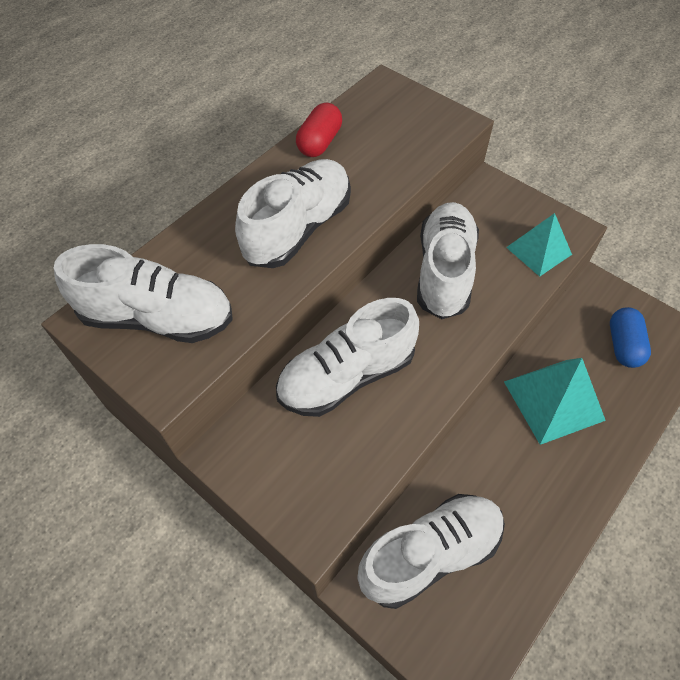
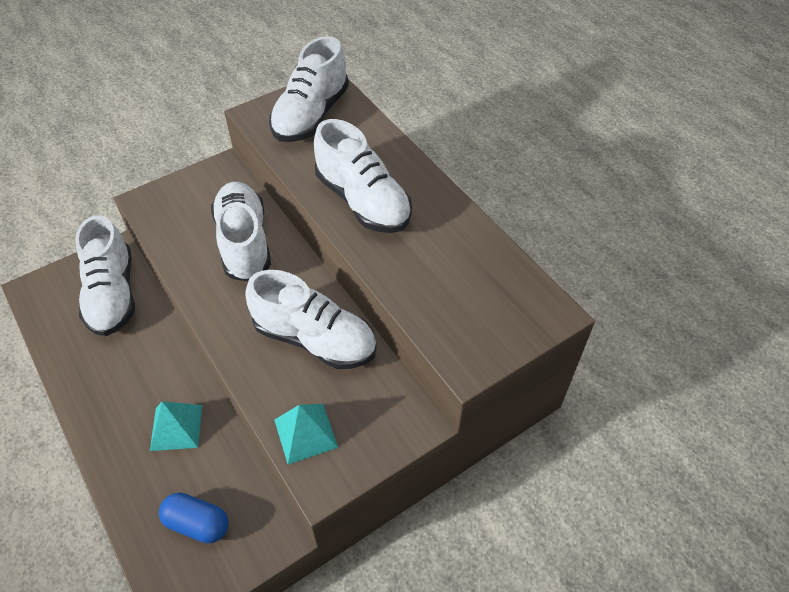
camera: 105 degrees right, 5 degrees down
(319, 142) = (468, 236): red capsule -> none
(553, 400) = (176, 427): turquoise pyramid -> turquoise pyramid, size x0.66

